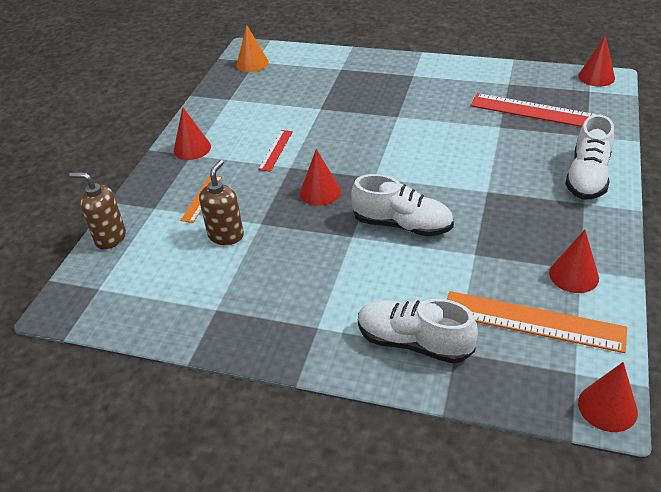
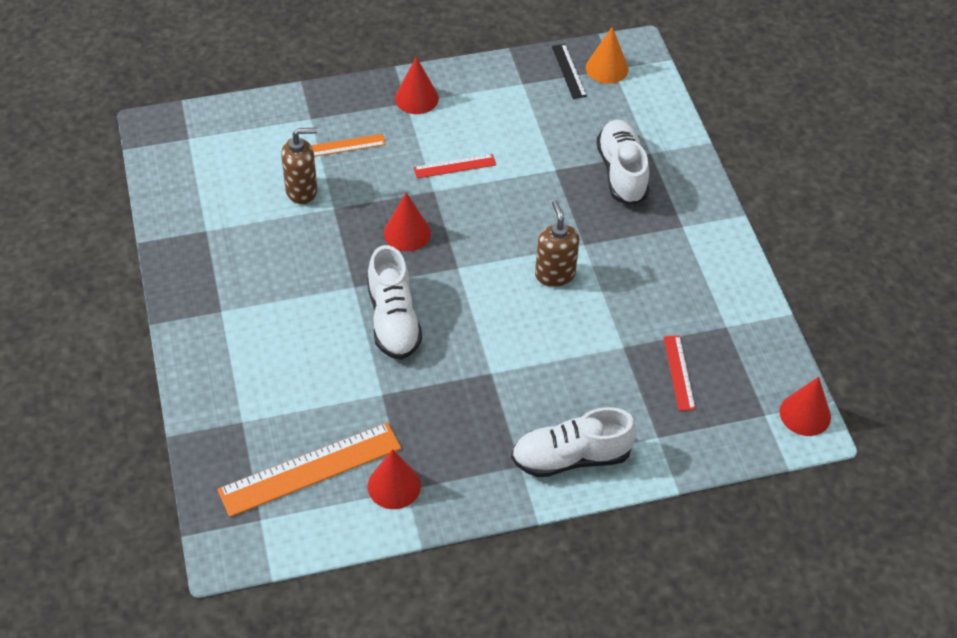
camera: 55 degrees right, 10 degrees up
(110, 238) = (253, 110): brown soap dispenser -> brown soap dispenser (555, 274)
(238, 78) = (569, 71): none -> black ruler
(414, 342) = (238, 387): white shoe -> white shoe (621, 172)
(532, 321) = (310, 469): orange ruler -> orange ruler turned 75 degrees clockwise
(536, 111) = (679, 372): red ruler -> red ruler, size x0.52
(607, 407) = (231, 553): red cone -> none

